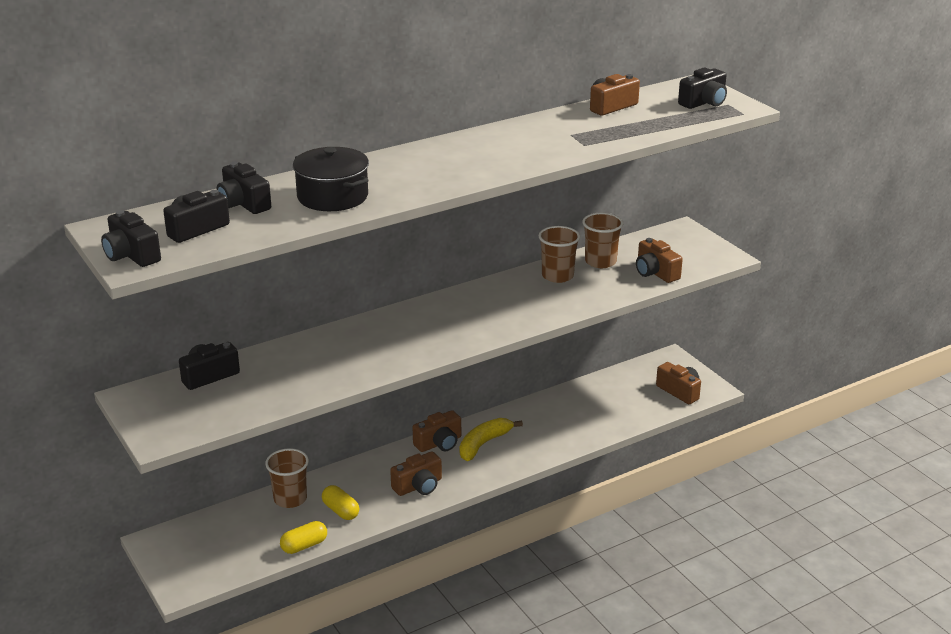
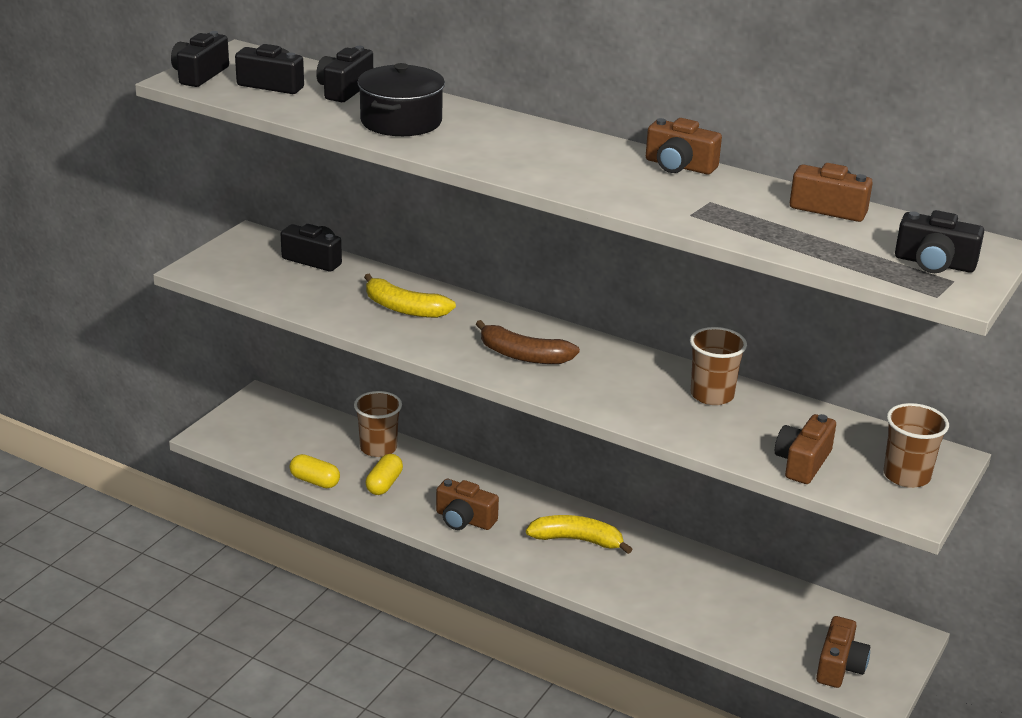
camera: 60 degrees right, 0 degrees up
(332, 356) = (404, 308): none -> yellow banana
(439, 443) = (550, 509): brown camera -> brown camera (679, 166)
(447, 327) = (523, 355): none -> brown banana
(600, 262) = (781, 416): brown cup -> brown cup (906, 476)

